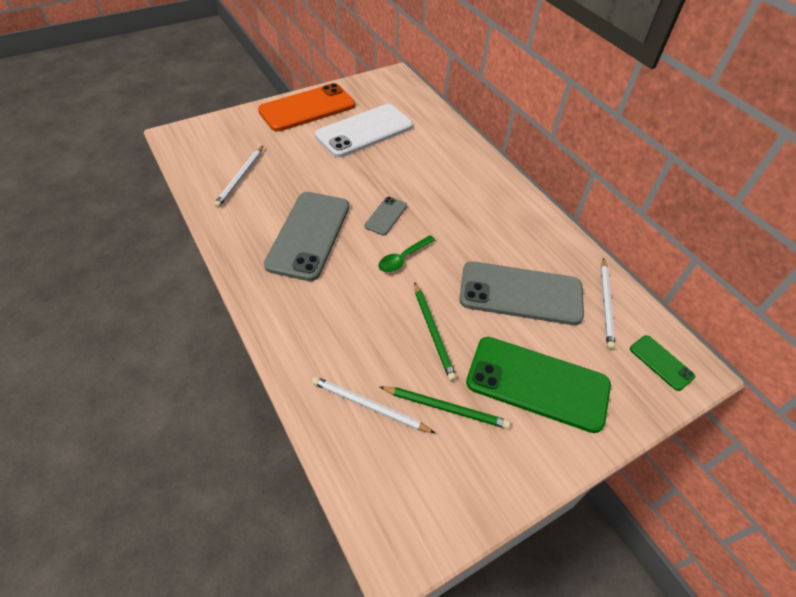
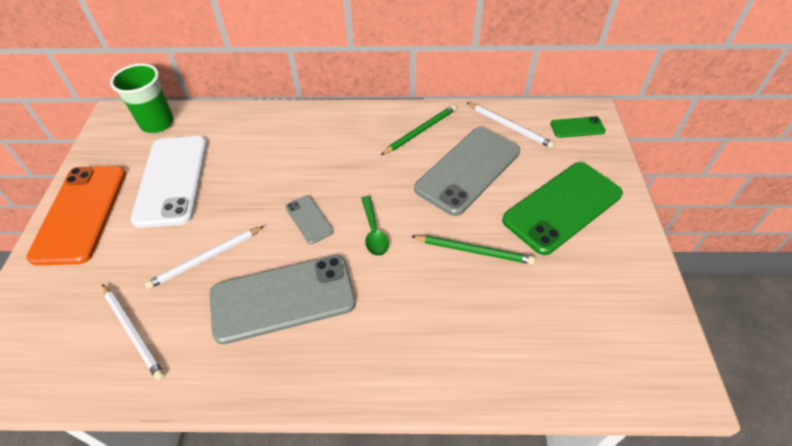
camera: 55 degrees left, 0 degrees up
(308, 235) = (283, 299): grey phone -> grey phone turned 60 degrees counterclockwise
(369, 406) = (530, 340): white pencil -> white pencil (205, 258)
(407, 97) = (157, 123): none -> green cup
(446, 408) = (558, 281): green pencil -> green pencil (420, 131)

